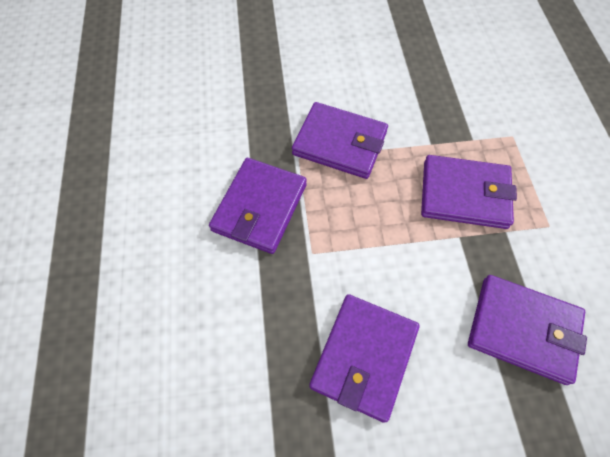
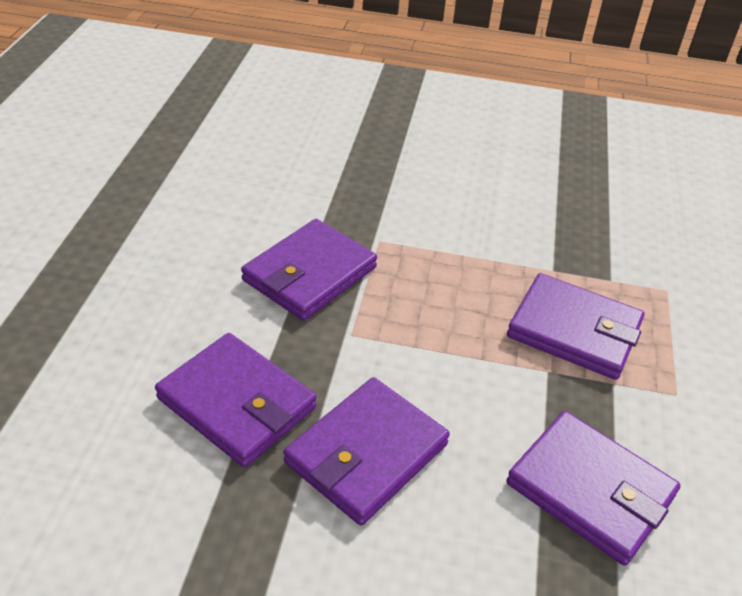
camera: 15 degrees right, 20 degrees down
(339, 143) = (436, 240): purple wallet -> purple wallet (236, 403)

